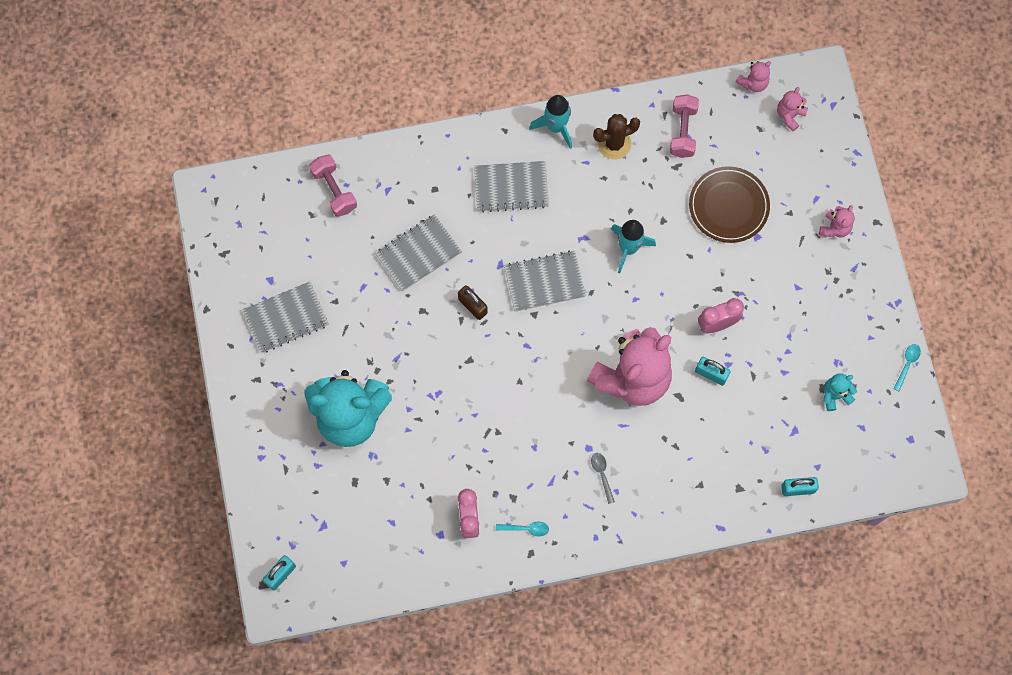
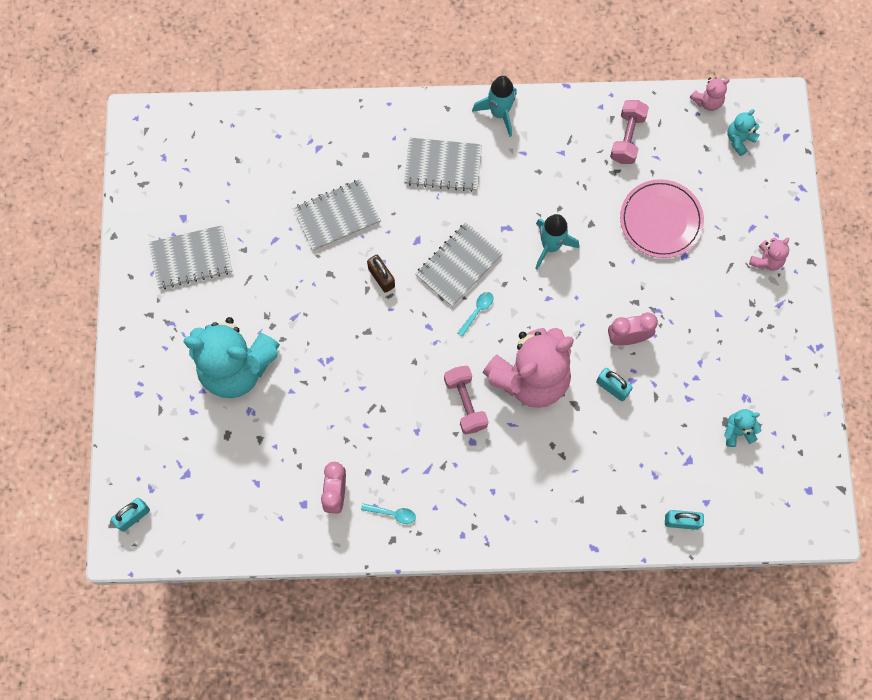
camera: 10 degrees right, 0 degrees up
(334, 190) = (265, 139): pink dumbbell -> pink dumbbell (465, 403)
(544, 282) = (458, 265): grey notebook -> grey notebook turned 45 degrees counterclockwise
(602, 475) = (481, 471): grey spoon -> none
(614, 144) = (555, 139): brown cactus -> none
(728, 206) = (661, 220): brown plate -> pink plate
(789, 115) = (739, 139): pink teddy bear -> turquoise teddy bear
(907, 364) = (818, 412): turquoise spoon -> turquoise spoon (477, 311)

